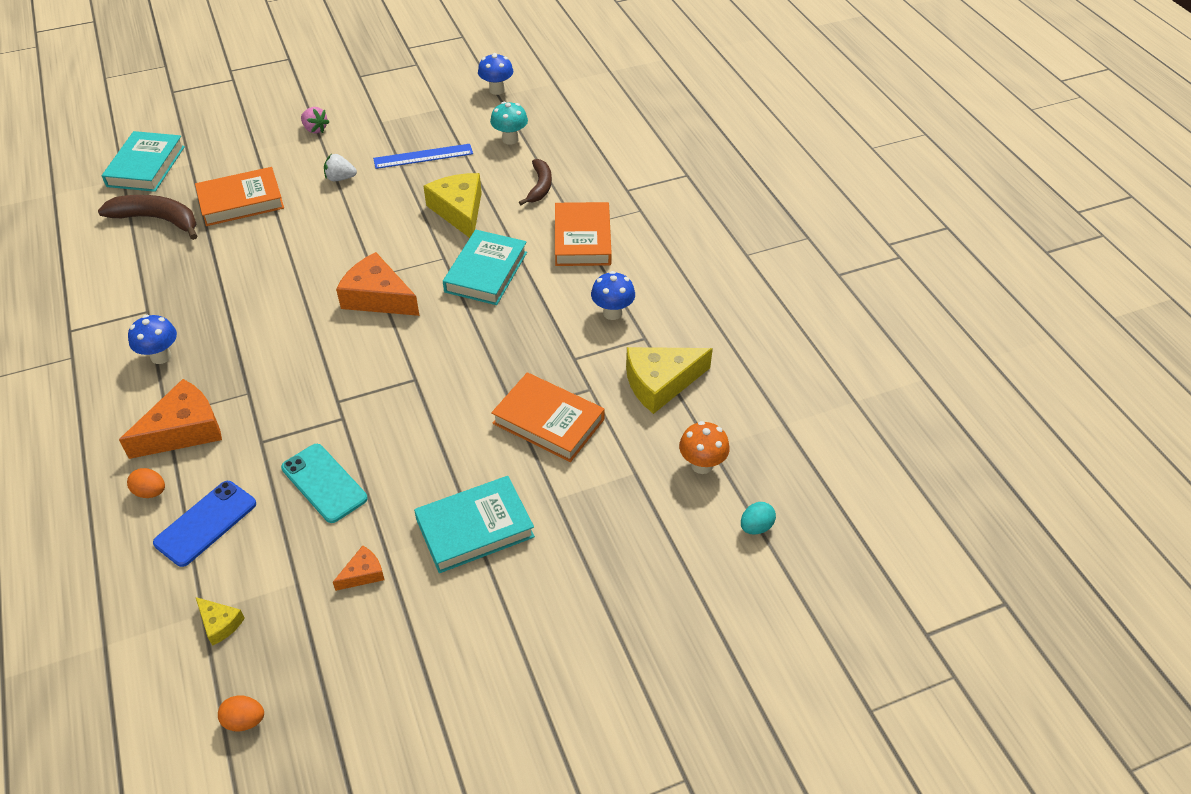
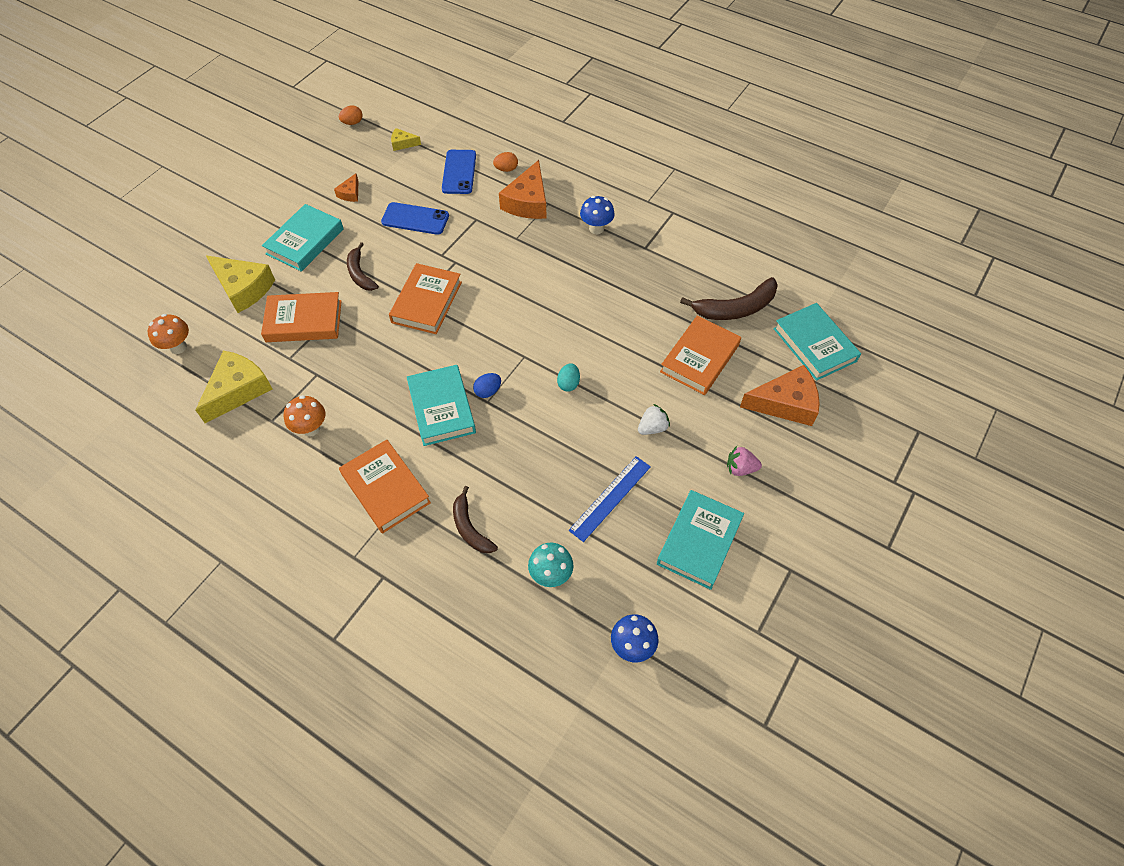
camera: 145 degrees right, 10 degrees up
(324, 483) = (415, 219): turquoise phone -> blue phone
(377, 297) = (503, 341): orange cheese -> orange cheese (785, 403)
(395, 111) = (699, 541): none -> turquoise book
(409, 373) = (427, 302): none -> orange book
(435, 265) = (488, 391): none -> blue egg
(447, 445) = (360, 274): none -> brown banana
(459, 211) = (517, 455): yellow cheese -> yellow cheese (243, 288)
(612, 313) = (311, 428): blue mushroom -> orange mushroom
(756, 527) = (124, 327): turquoise egg -> turquoise egg (568, 384)

